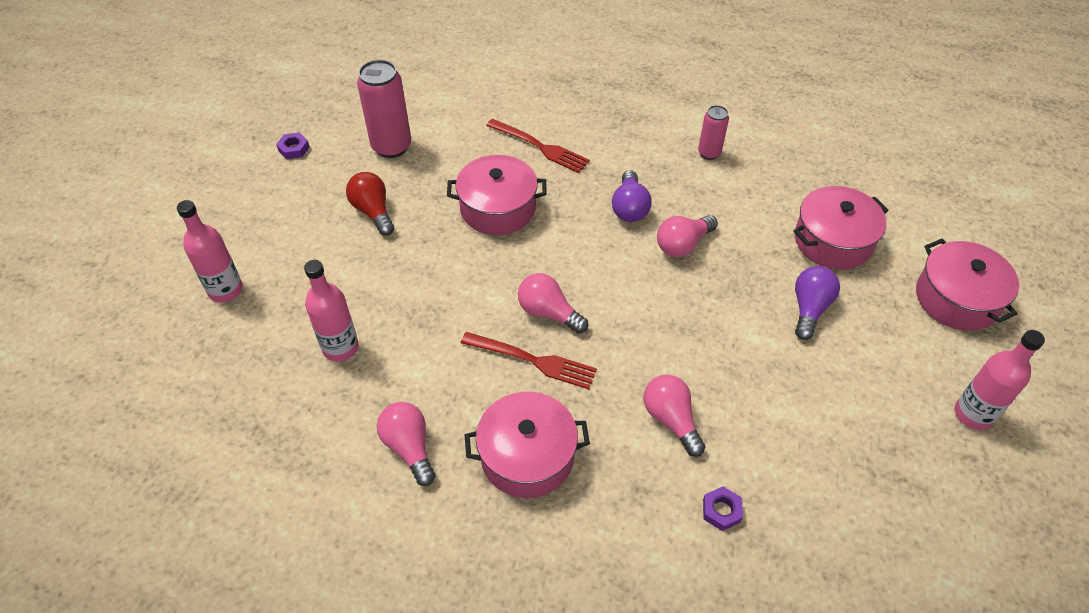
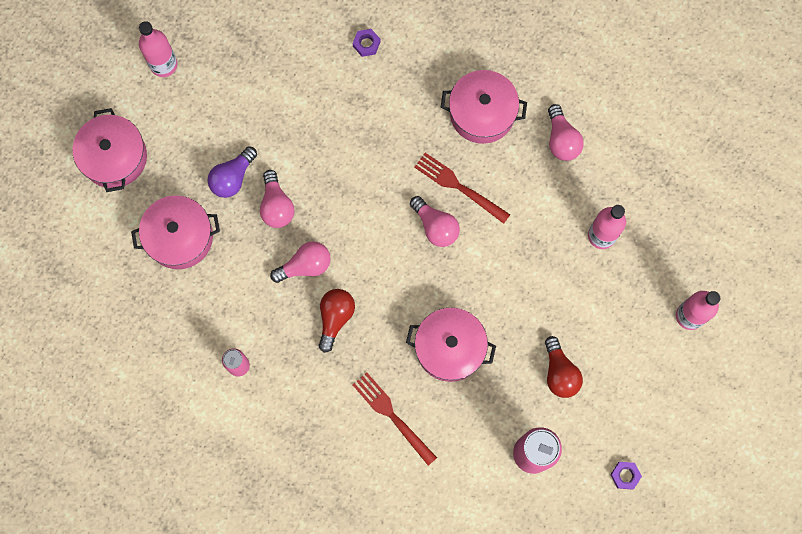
camera: 165 degrees left, 25 degrees up
(629, 208) = (335, 318): purple light bulb -> red light bulb
(671, 419) = (374, 114): pink light bulb -> pink light bulb (276, 206)

